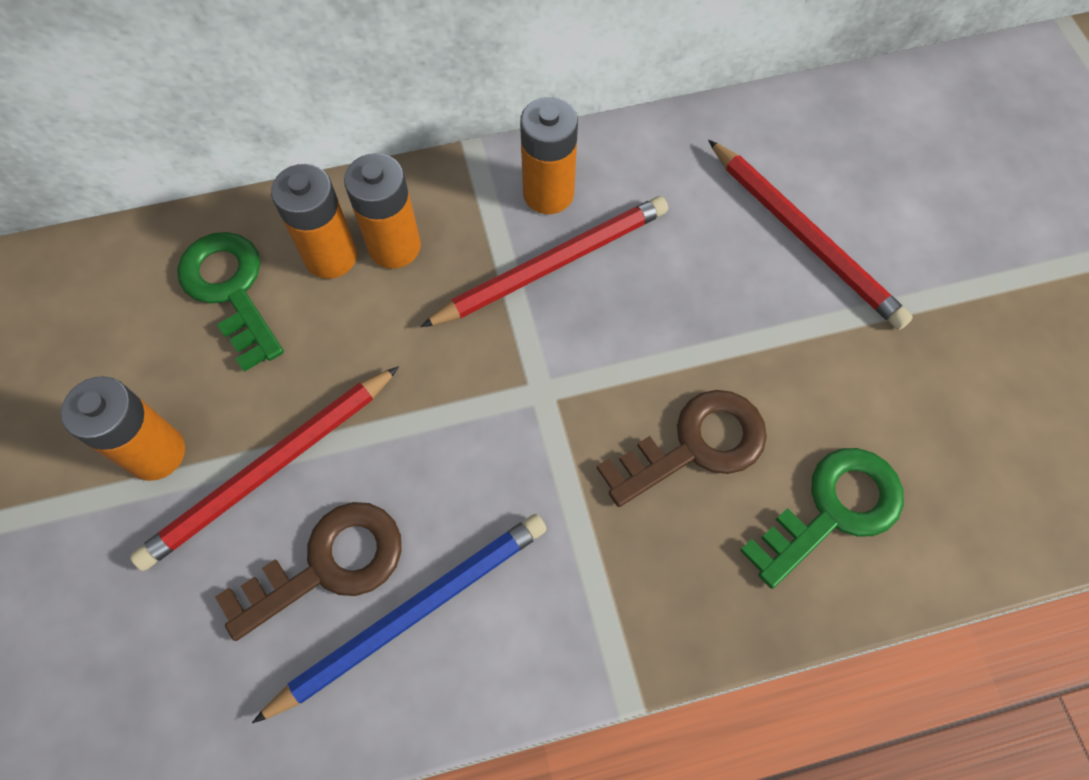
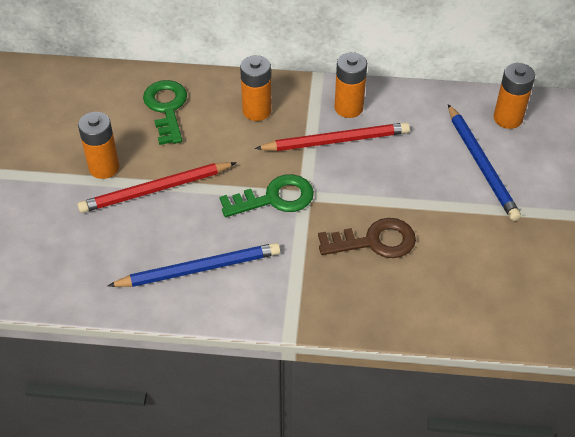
camera: 20 degrees right, 15 degrees down
(328, 565) = (167, 237): brown key -> none
(331, 256) = (222, 106): orange battery -> orange battery (508, 118)
(804, 236) = (481, 164): red pencil -> blue pencil
(833, 510) = (435, 290): green key -> green key (275, 198)

